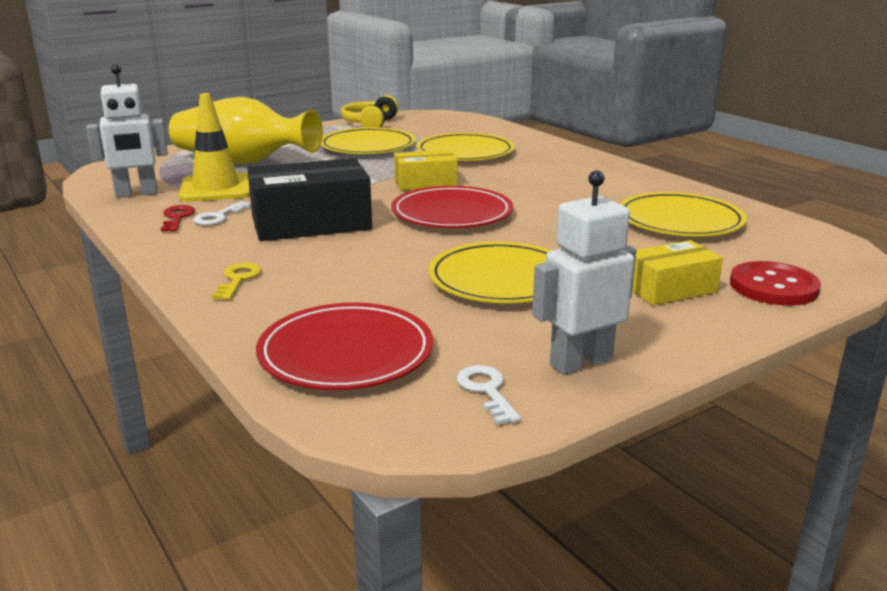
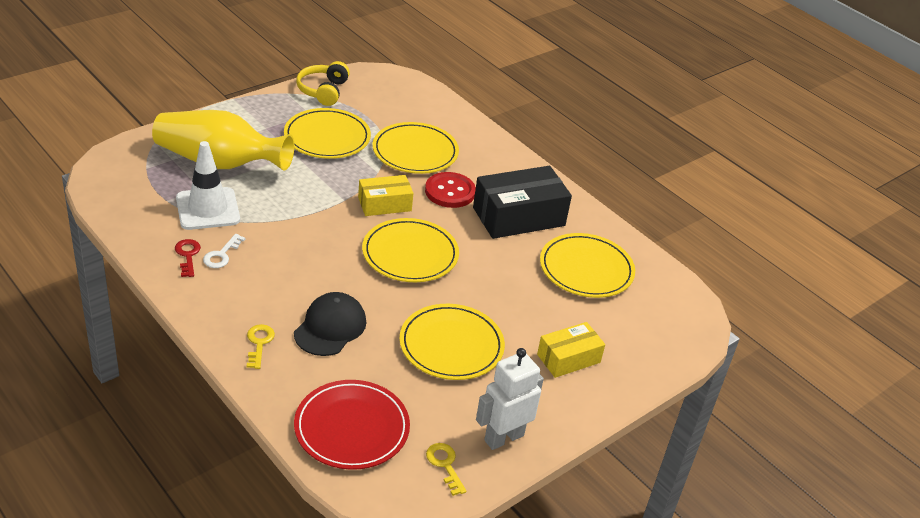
camera: 10 degrees left, 15 degrees up
(136, 194) = (141, 216): white robot -> none
(216, 188) = (208, 209): yellow traffic cone -> white traffic cone
(311, 223) = (299, 266): black box -> black box (518, 216)
(337, 266) = (330, 327): none -> black cap
(452, 213) = (410, 254): red plate -> yellow plate
(486, 391) = (445, 465): white key -> yellow key
(773, 287) = (639, 357): red button -> red button (450, 192)

